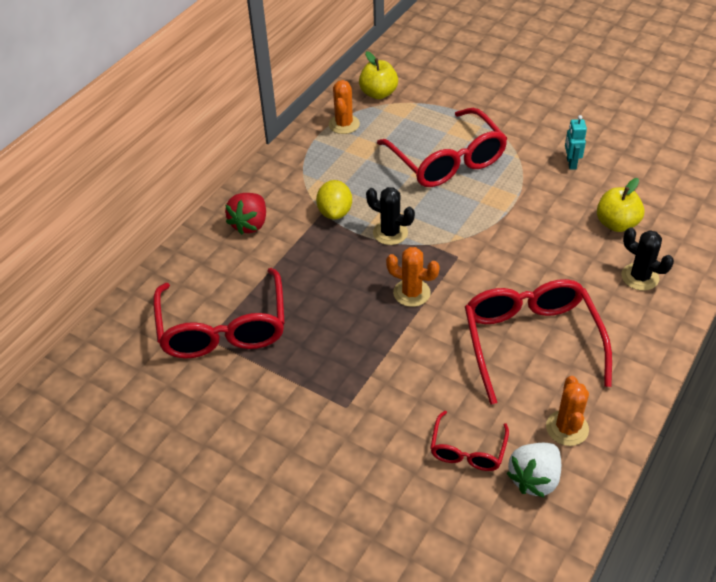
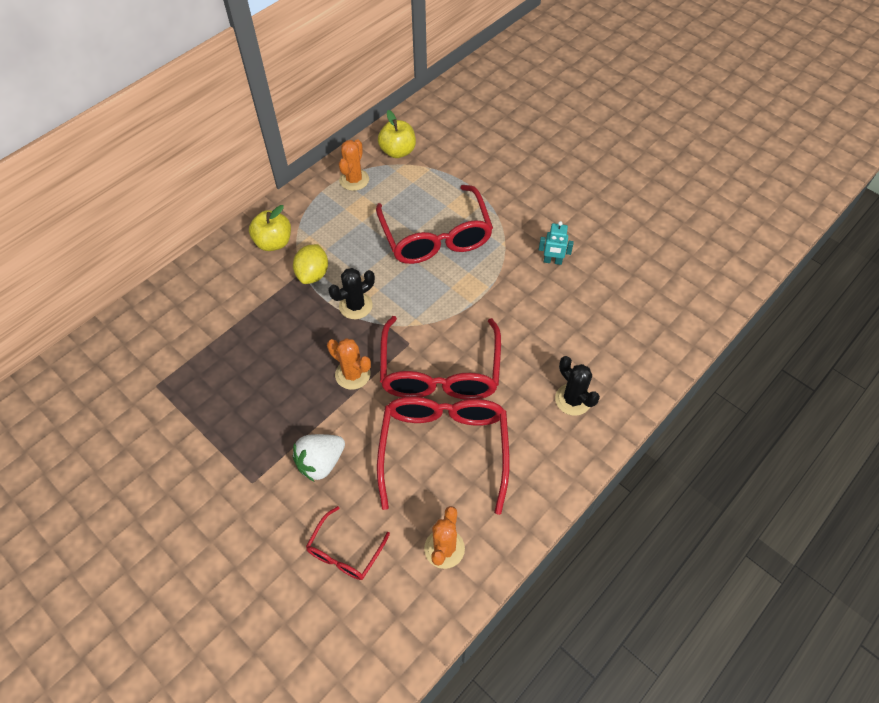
camera: 10 degrees right, 10 degrees up
(223, 328) = (172, 377): red glasses -> red glasses (440, 372)
(250, 224) = (232, 272): red strawberry -> none
(390, 233) = (355, 306): black cactus -> black cactus turned 75 degrees counterclockwise
(534, 479) = (395, 595): white strawberry -> white strawberry (321, 462)
(571, 163) = (552, 261): turquoise robot -> turquoise robot turned 90 degrees counterclockwise
(616, 224) = (572, 336): yellow apple -> yellow apple (274, 242)

